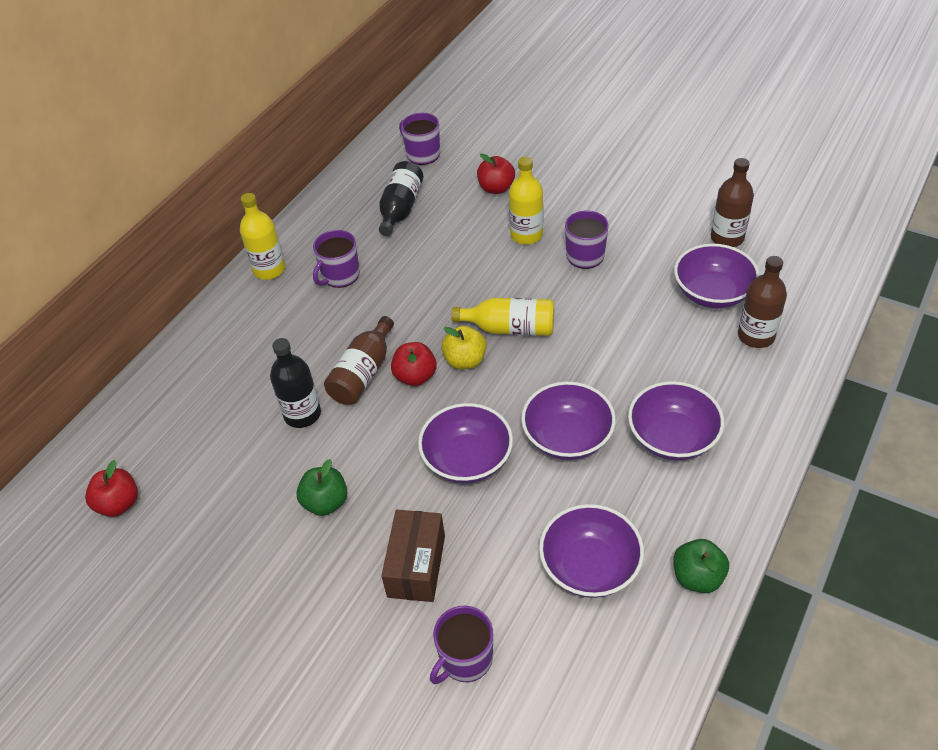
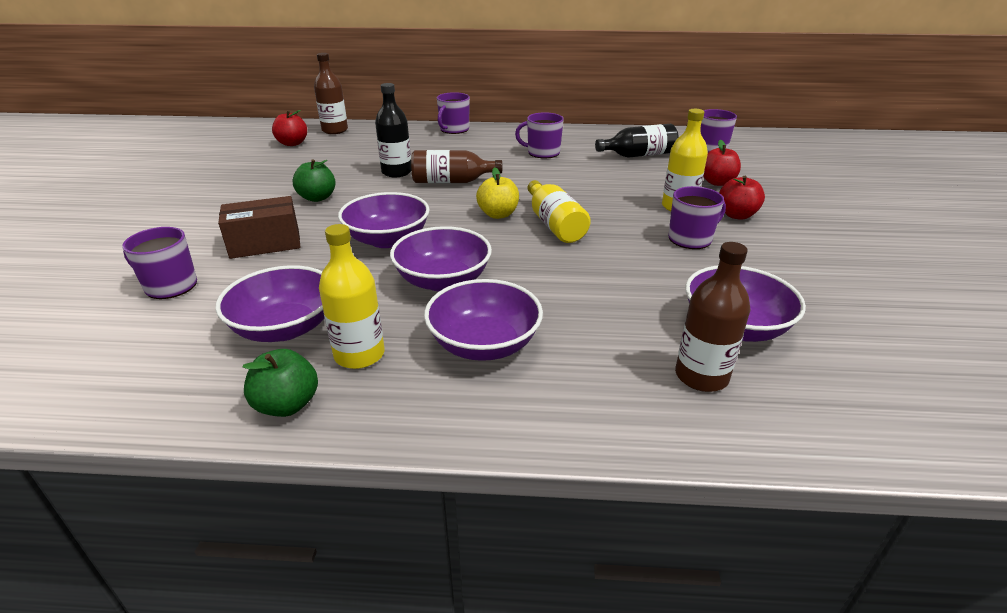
camera: 60 degrees right, 15 degrees down
(206, 327) = (454, 129): none -> purple mug
(269, 269) = (523, 133): yellow bottle -> yellow bottle (359, 355)
(415, 376) = (464, 200): red apple -> red apple (736, 215)
(727, 238) = (841, 319): brown bottle -> brown bottle (335, 130)

